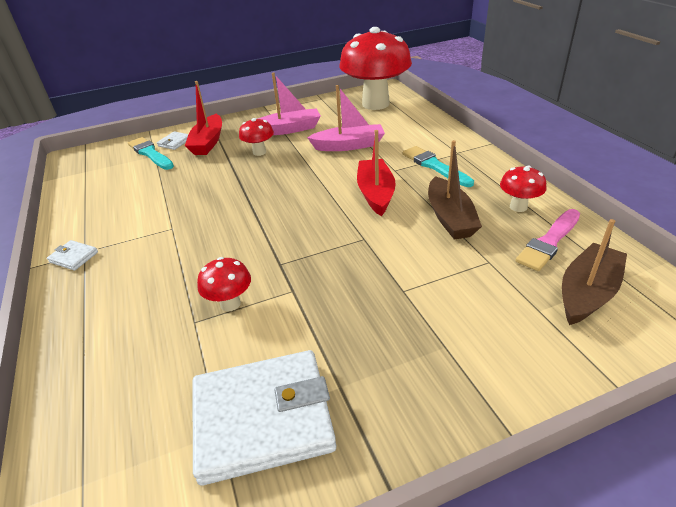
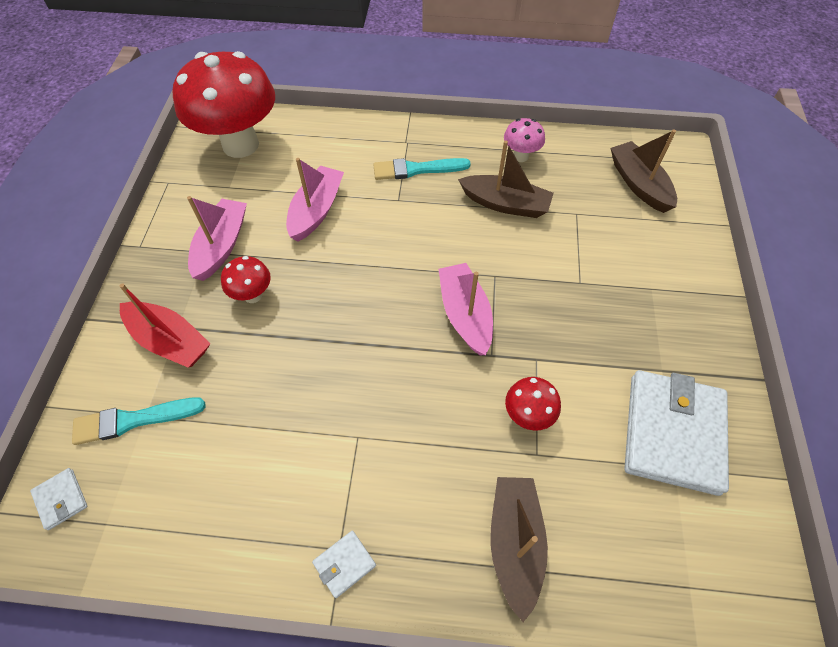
camera: 65 degrees left, 20 degrees up
(105, 335) = (514, 543): none -> brown boat
(174, 142) = (128, 381): white wallet -> white wallet (61, 499)
(309, 237) = (465, 315): none -> pink boat
(375, 194) = (429, 233): red boat -> none
(518, 207) = (520, 156): red mushroom -> pink mushroom
(549, 242) = (575, 167): pink brush -> none

